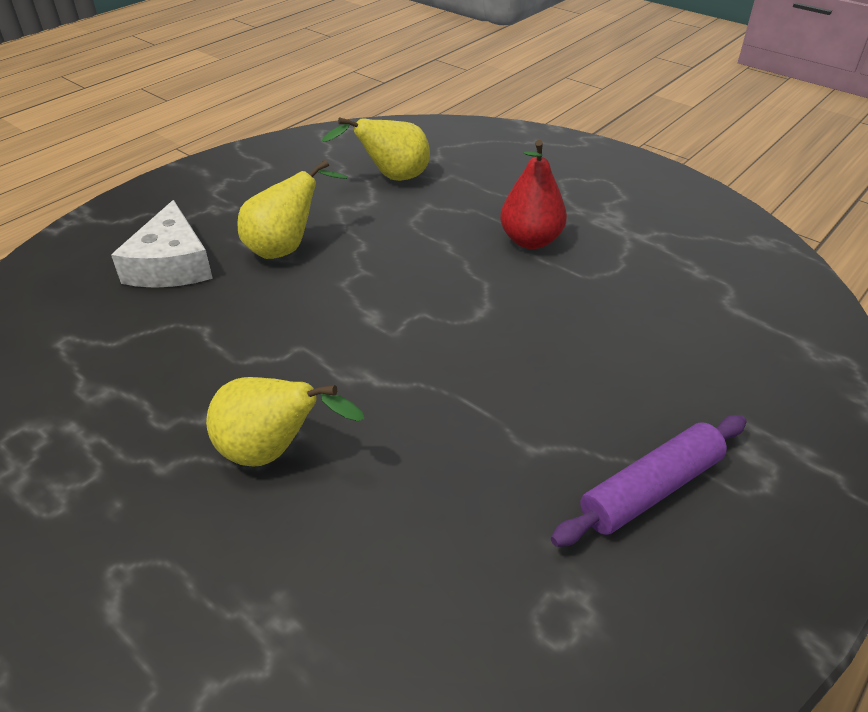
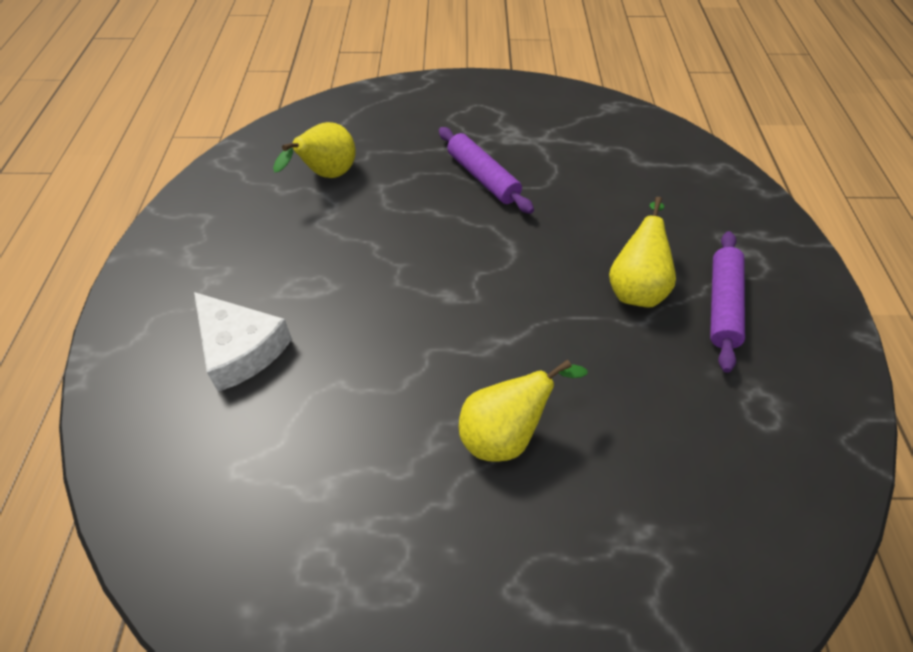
camera: 40 degrees left, 10 degrees up
(286, 248) = (318, 279): yellow pear -> yellow pear (636, 288)
(530, 241) = (483, 178): red pear -> purple rolling pin

